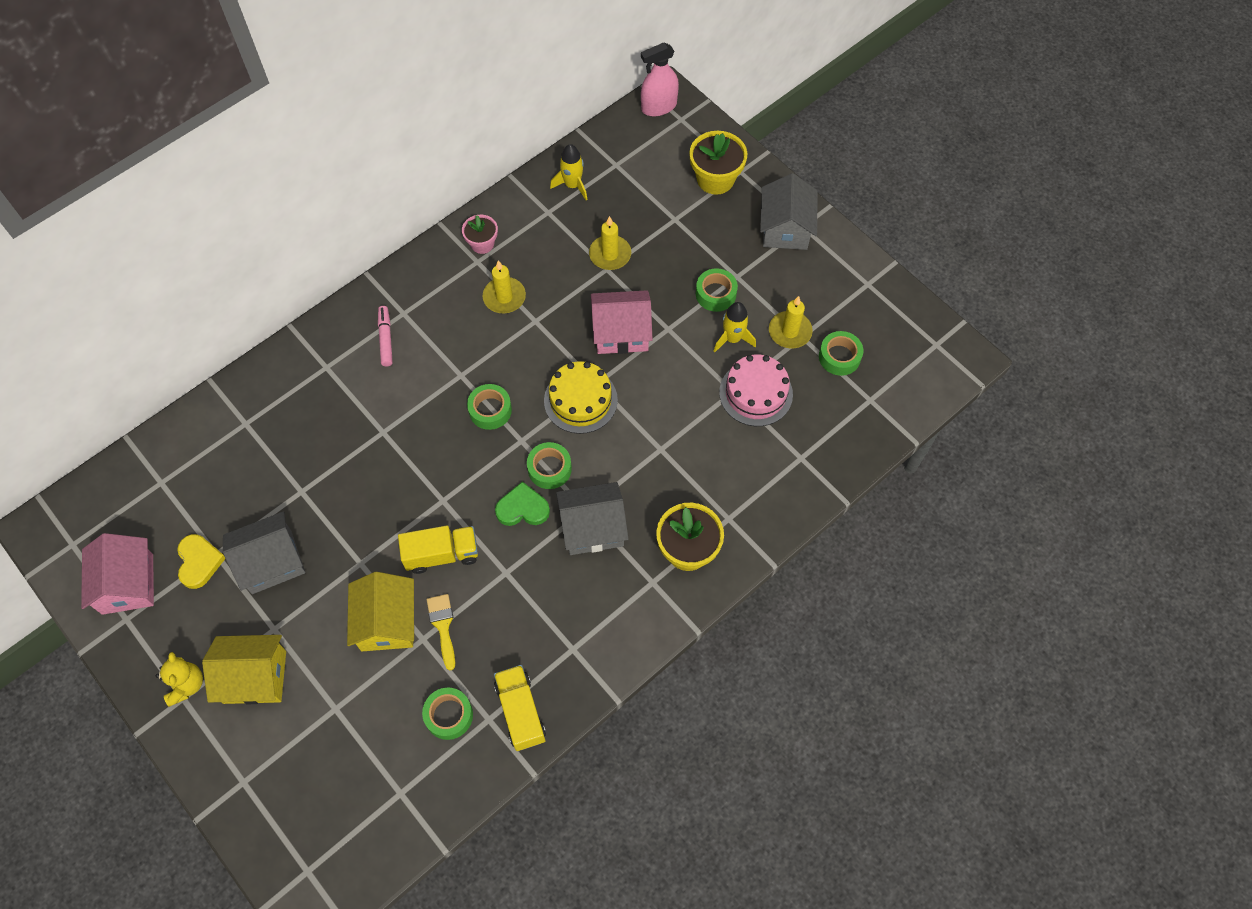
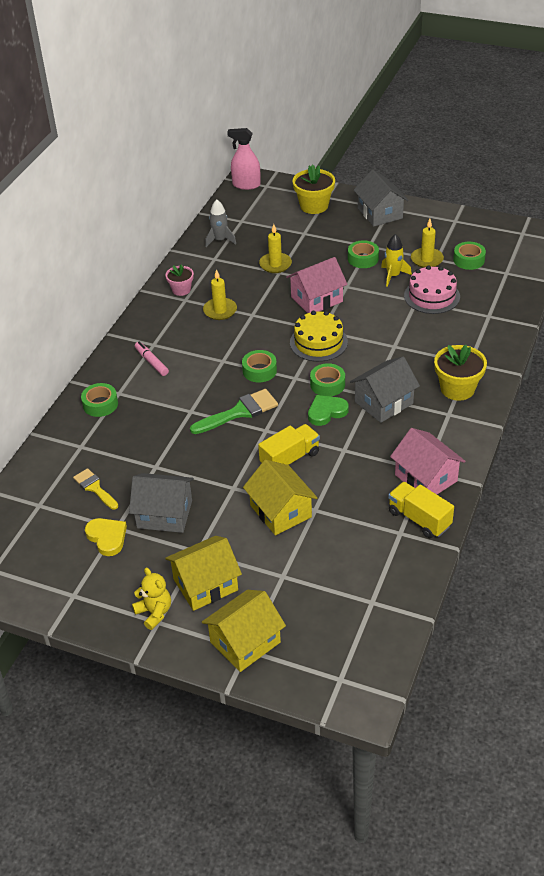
camera: 25 degrees left, 20 degrees down
(127, 584) = (58, 574): pink house -> pink house (426, 478)
(247, 771) = (245, 642): none -> yellow house
(271, 562) = (164, 514): grey house -> grey house turned 60 degrees clockwise
(431, 460) = (239, 412): none -> green brush
(443, 626) = (323, 496): yellow brush -> yellow brush (95, 488)
(449, 715) = (370, 543): green tape -> green tape (100, 404)
(572, 185) = (220, 240): yellow rocket -> grey rocket
(659, 107) = (246, 185): pink spray bottle -> pink spray bottle turned 60 degrees clockwise

